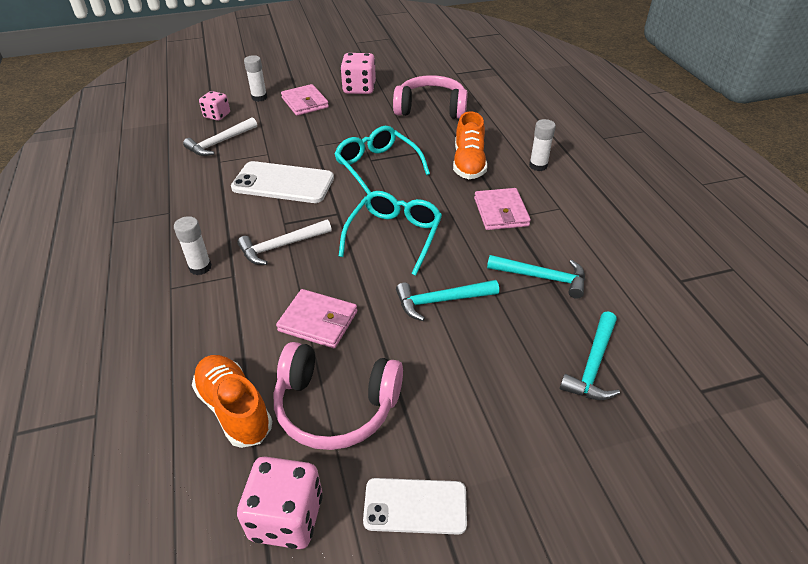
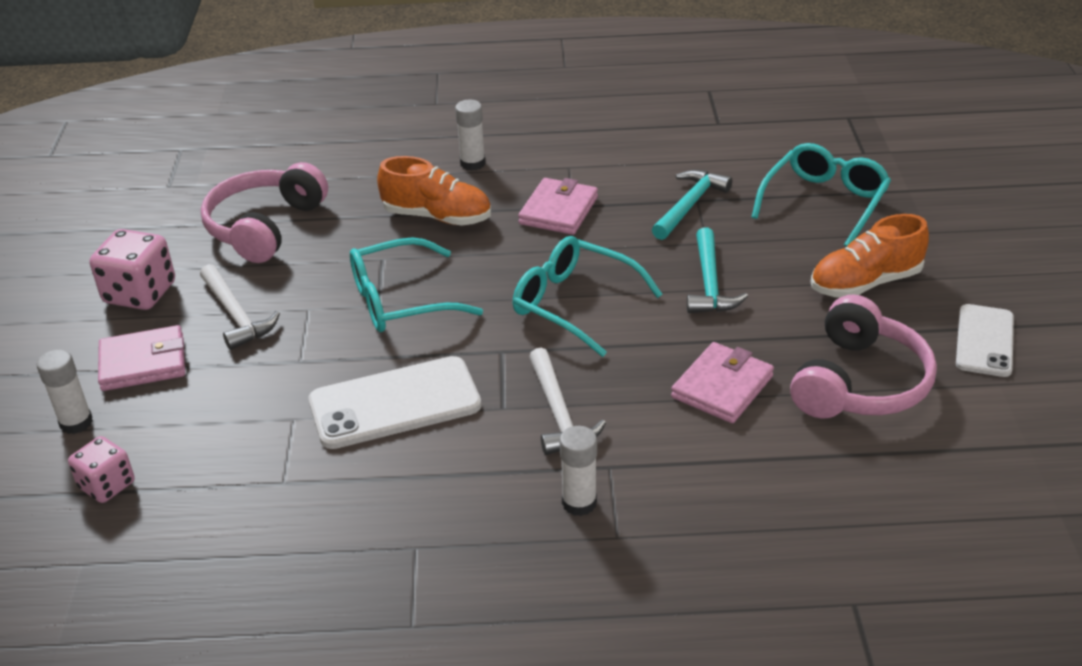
camera: 75 degrees left, 5 degrees down
(220, 143) = (218, 480): white hammer -> white hammer (236, 315)
(234, 409) = (856, 467): orange shoe -> orange shoe (865, 283)
(283, 183) = (395, 403): white phone -> white phone turned 45 degrees clockwise
(286, 517) = (999, 429): pink dice -> none
(501, 212) = (558, 210): pink wallet -> pink wallet turned 75 degrees counterclockwise
(593, 365) = (824, 202): turquoise hammer -> turquoise glasses

